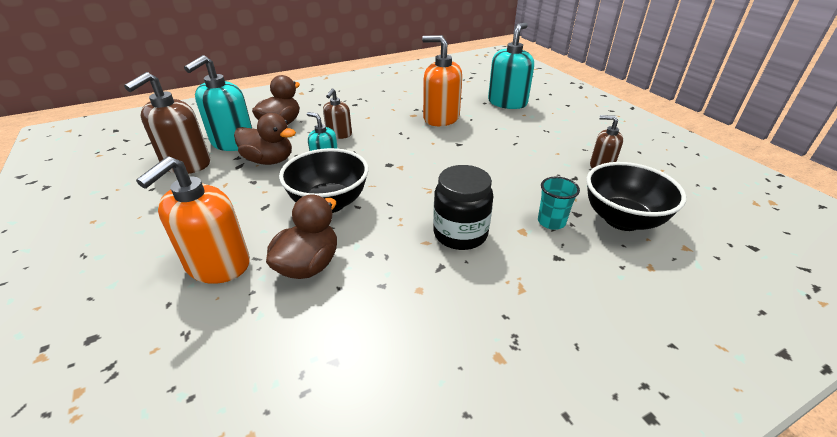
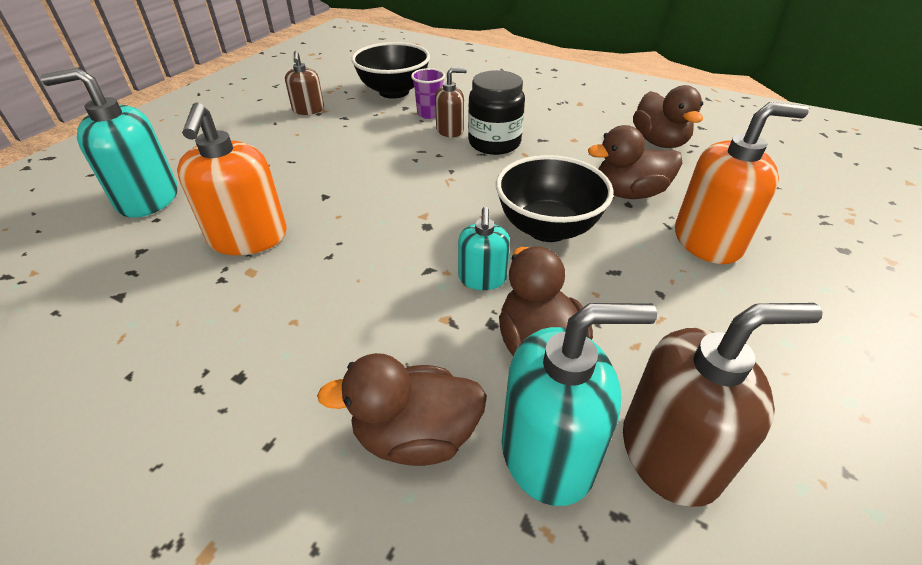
camera: 125 degrees left, 5 degrees up
(339, 134) = (388, 318): brown soap dispenser -> brown soap dispenser (450, 130)
(344, 359) = (659, 142): none -> brown duck
(551, 222) = (429, 114): turquoise cup -> purple cup

